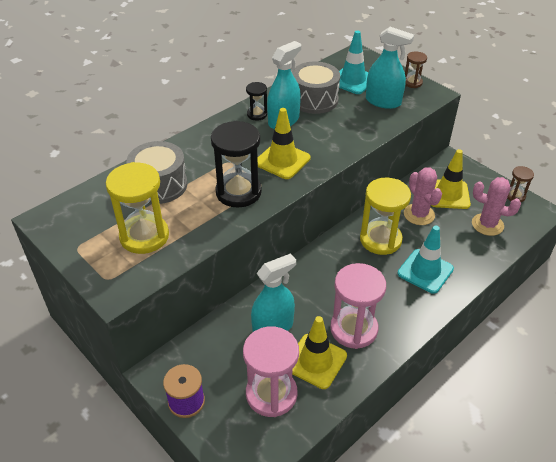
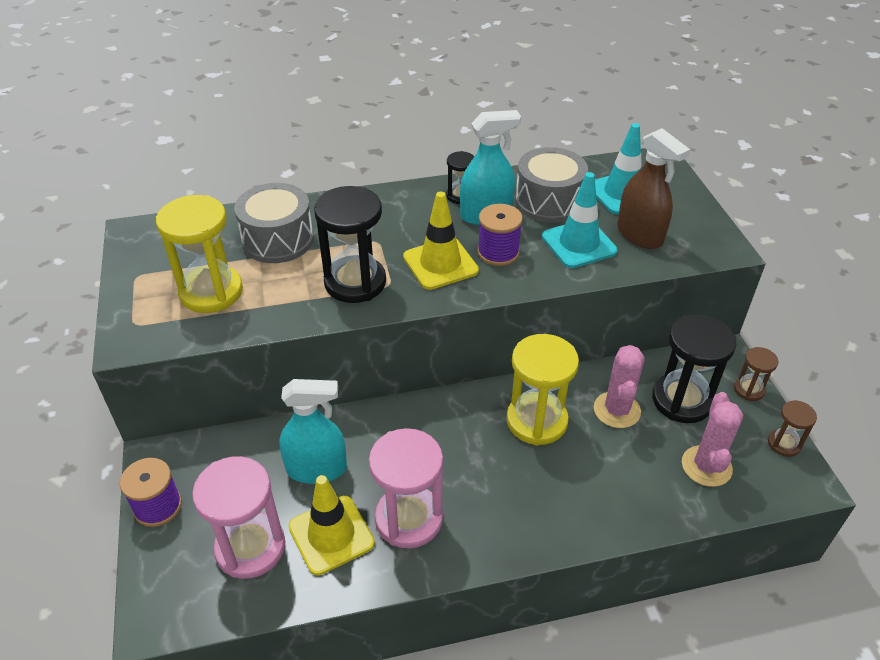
camera: 30 degrees right, 0 degrees up
(311, 141) = (498, 252): none -> purple spool
(383, 101) = (639, 235): turquoise spray bottle -> brown spray bottle
(412, 83) = (705, 223): brown hourglass -> brown hourglass (749, 389)
(425, 271) = (563, 489): turquoise traffic cone -> turquoise traffic cone (579, 244)
(448, 194) = (682, 400): yellow traffic cone -> black hourglass
(487, 224) = (706, 466): pink cactus -> pink cactus turned 45 degrees clockwise

